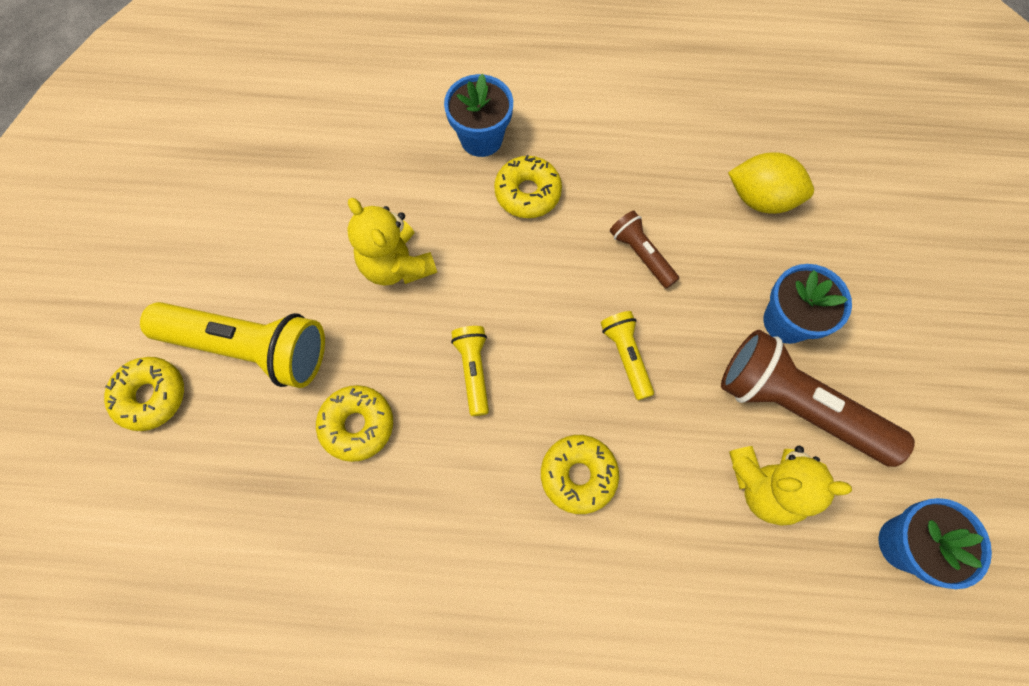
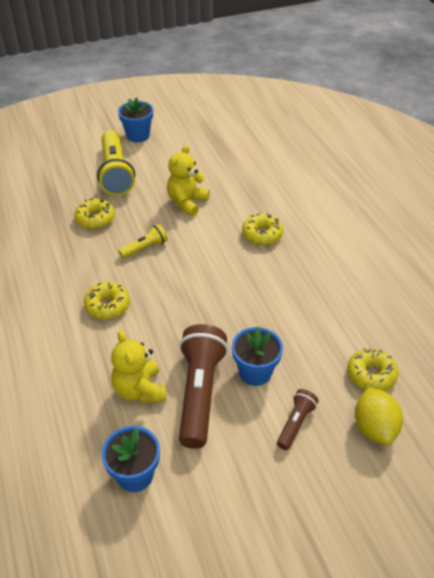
camera: 65 degrees right, 25 degrees down
(151, 396) = (78, 155): yellow donut -> yellow donut (371, 375)
(481, 138) = (282, 207): blue flower pot -> blue flower pot (138, 135)
(626, 356) = (187, 304): yellow flashlight -> none
(641, 254) = (256, 292): brown flashlight -> brown flashlight (295, 423)
(761, 198) = (334, 336): yellow lemon -> yellow lemon (374, 428)

